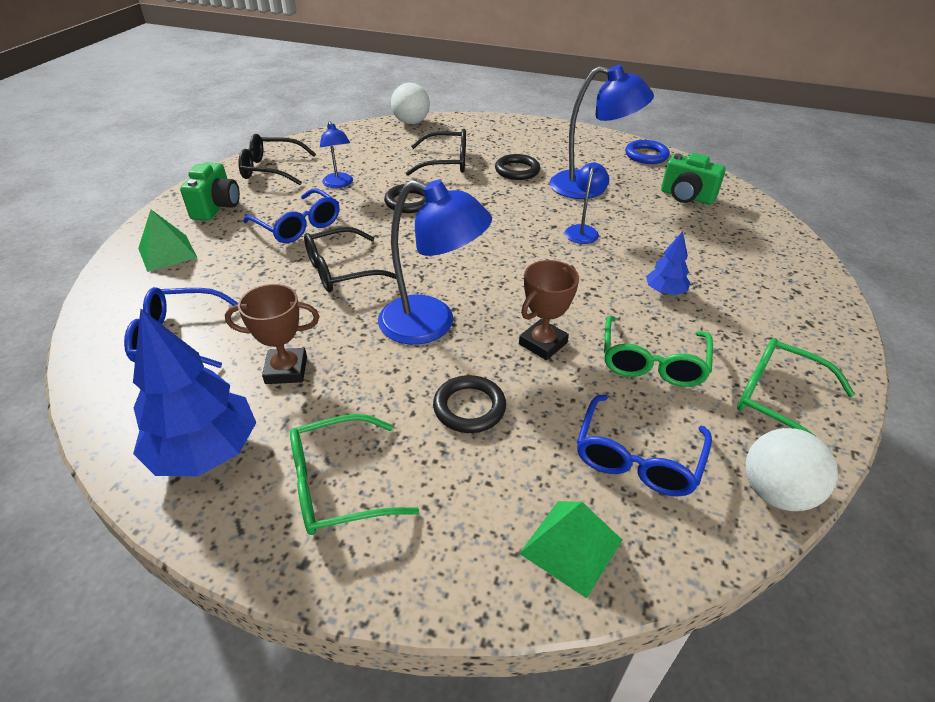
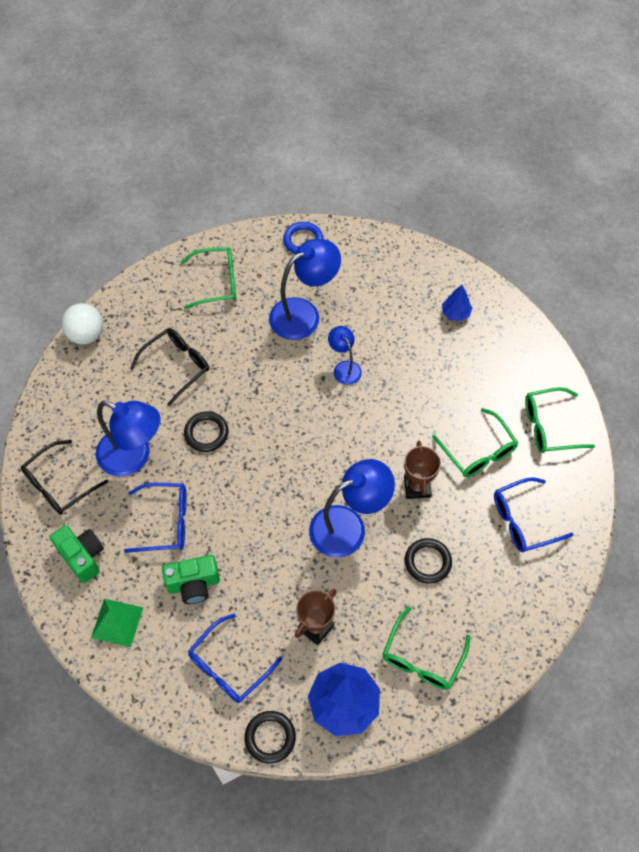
camera: 45 degrees left, 20 degrees up
(339, 184) = (133, 457): blue lamp -> blue lamp, size x1.84
(341, 271) = (247, 533): black glasses -> none
(517, 170) = (237, 334): black ring -> black ring (270, 737)
(542, 143) = (217, 282): none -> green glasses
(571, 546) = (538, 591): green pyramid -> none
(637, 458) = (523, 520): blue glasses -> blue glasses turned 90 degrees clockwise
(664, 292) = (438, 387): blue tree -> blue tree (455, 313)
(686, 197) = (371, 275): green camera -> green camera (193, 584)
(775, 492) = (587, 487): white ball -> none

